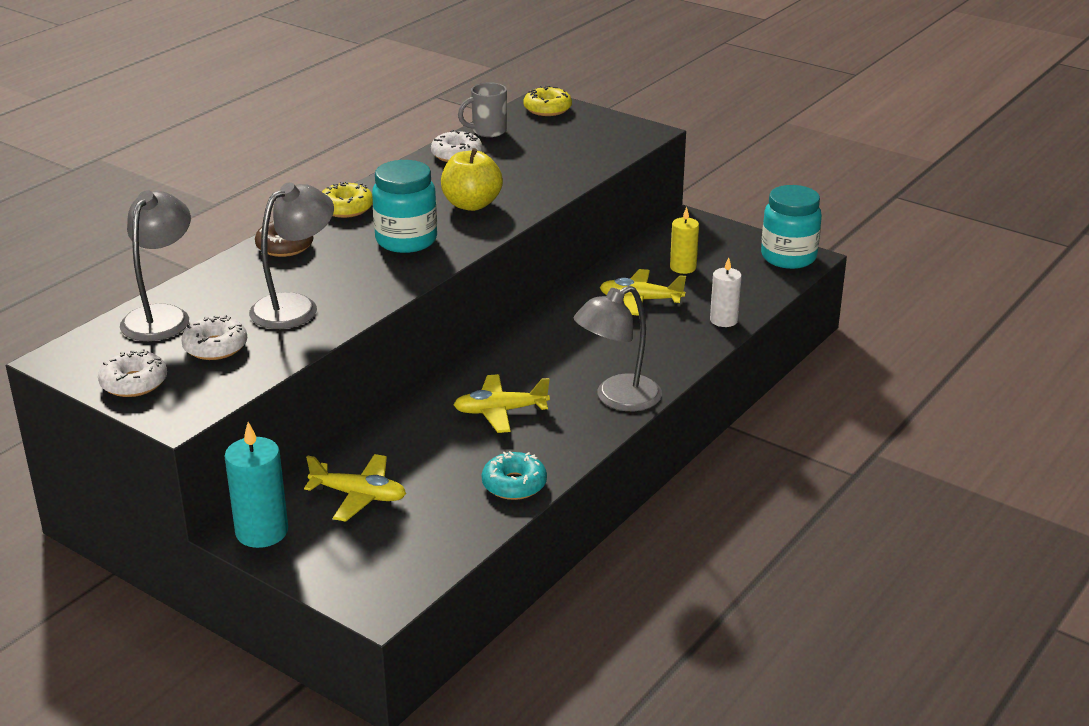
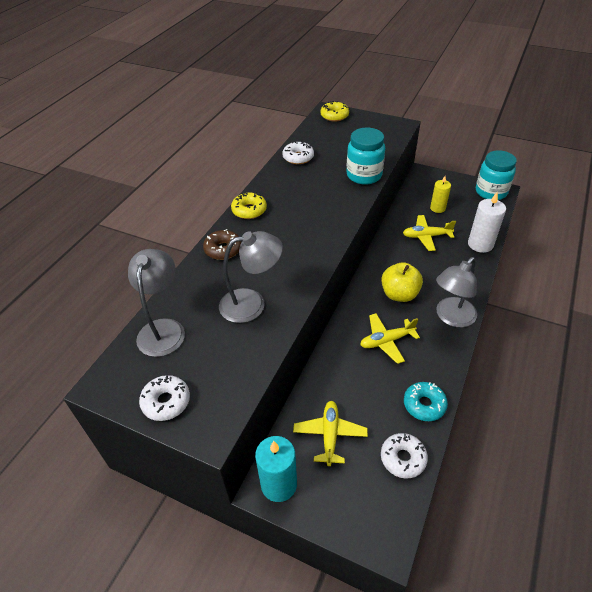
camera: 10 degrees left, 15 degrees up
(215, 347) = (212, 353): white donut -> white donut (403, 458)
(295, 306) = (252, 303): grey lamp -> grey lamp turned 45 degrees clockwise
(359, 495) = (330, 435): yellow plane -> yellow plane turned 90 degrees counterclockwise
(406, 240) = (299, 232): turquoise jar -> turquoise jar (364, 175)
(471, 204) = (326, 196): yellow apple -> yellow apple (399, 294)
(487, 131) = (308, 137): grey mug -> none
(723, 320) = (480, 244): white candle -> white candle, size x1.52

